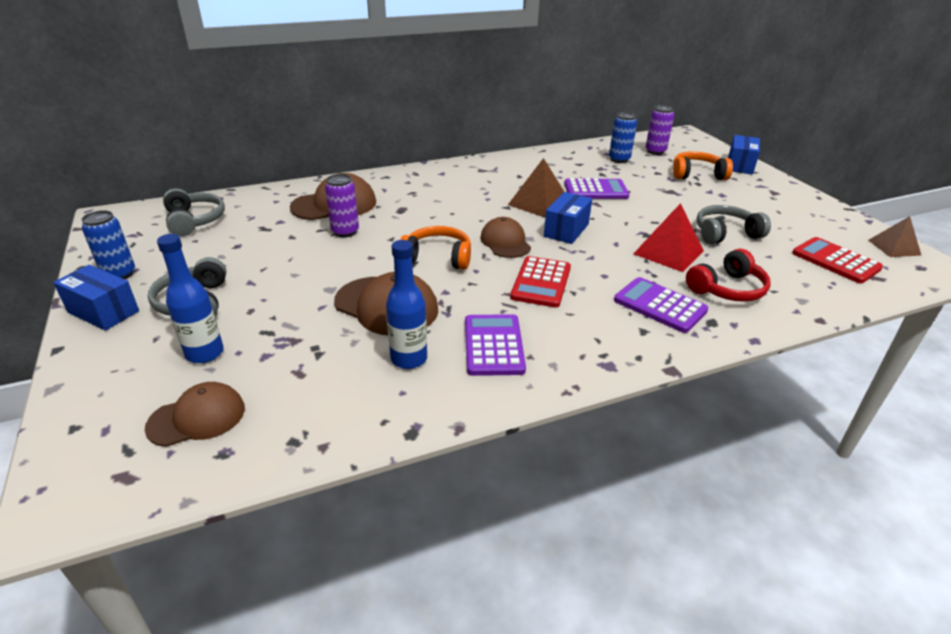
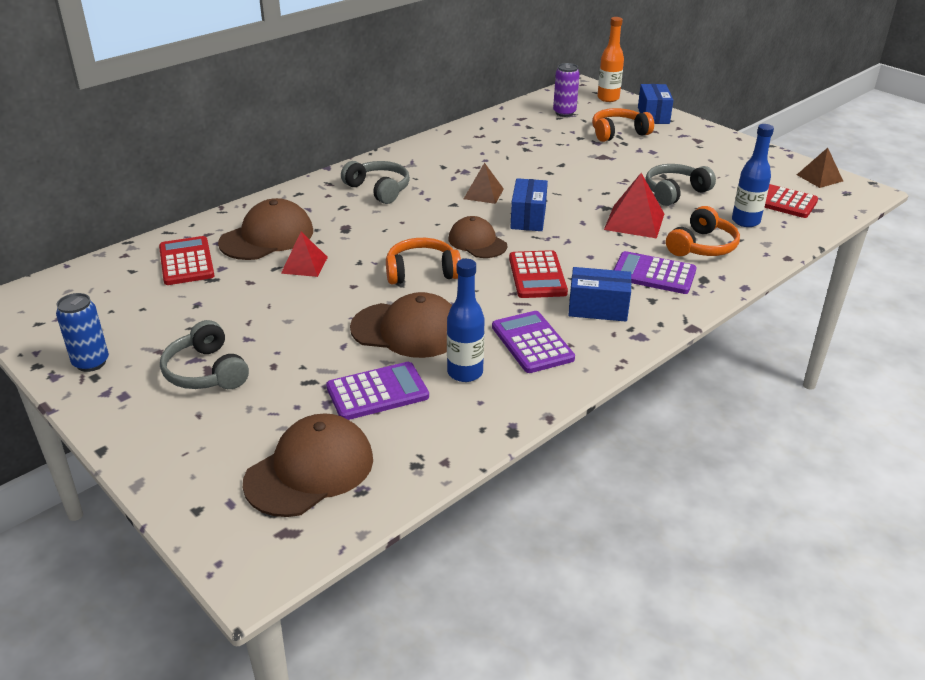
camera: 20 degrees left, 0 degrees up
(103, 312) = (114, 403): blue box -> blue box (598, 308)
(194, 221) = (119, 287): grey headphones -> grey headphones (379, 189)
(197, 418) = (310, 470): brown cap -> brown cap, size x1.50
(205, 353) = (264, 415): blue bottle -> blue bottle (745, 221)
(258, 211) = (186, 262): none -> red calculator
(345, 232) = (304, 265): purple can -> red pyramid
(539, 203) = (483, 193): brown pyramid -> brown pyramid, size x0.67
(595, 190) = (530, 169): purple calculator -> purple calculator (377, 392)
(619, 159) = (533, 129): blue can -> none
(703, 146) = (608, 98): none -> orange bottle
(727, 289) = (702, 246): red headphones -> orange headphones

